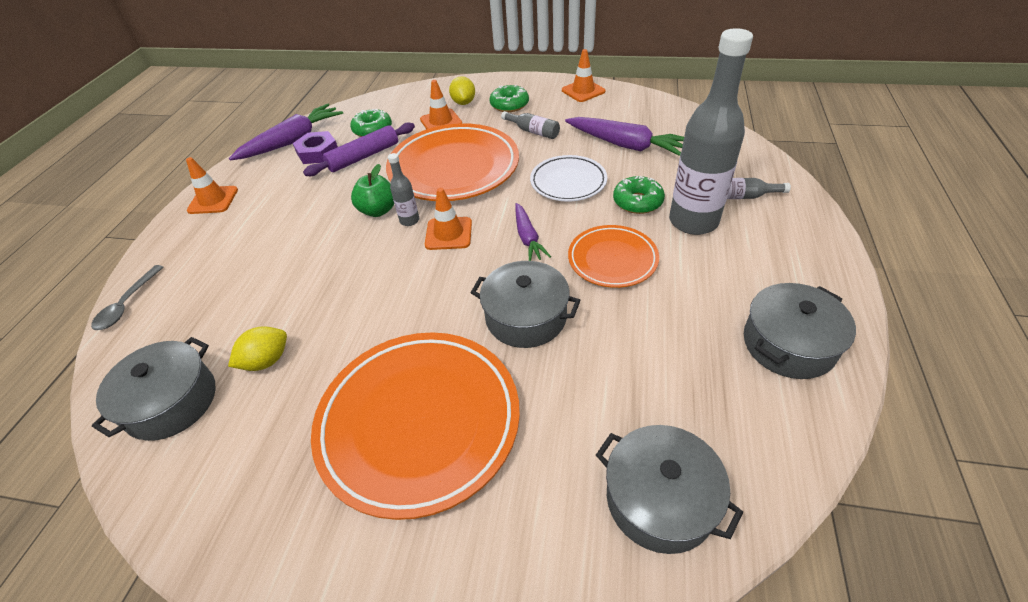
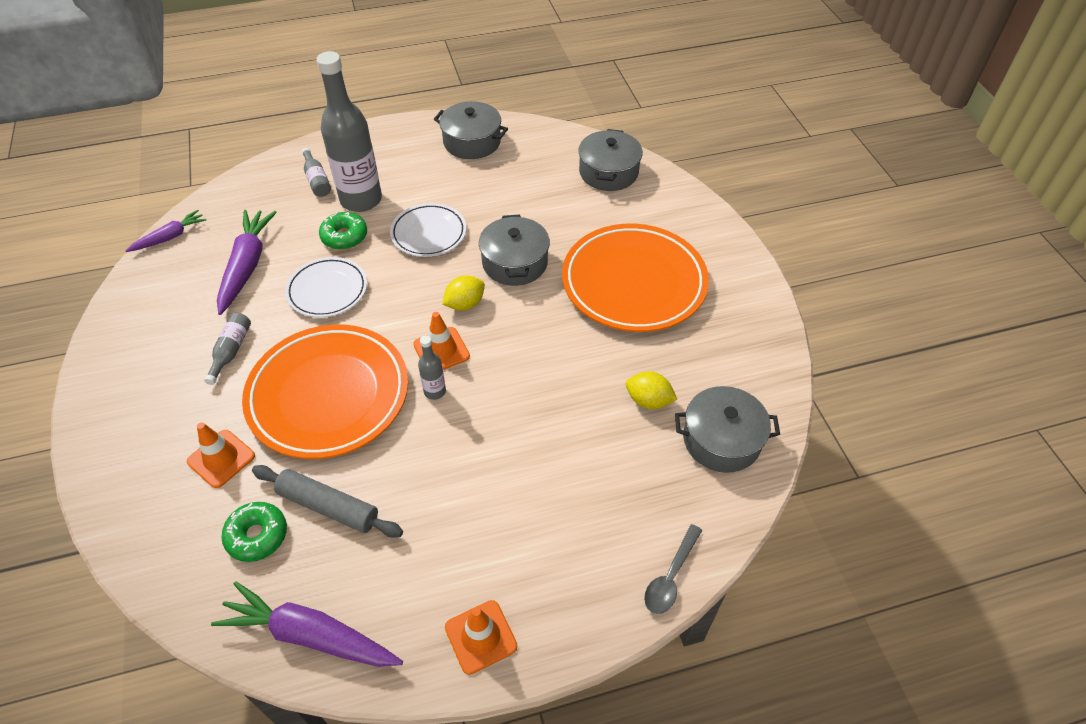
camera: 120 degrees left, 5 degrees up
(127, 304) = (670, 577): grey spoon -> grey spoon turned 135 degrees clockwise
(318, 152) = (333, 574): purple nut -> none
(363, 156) = (328, 506): purple rolling pin -> grey rolling pin
(378, 210) = (429, 428): green apple -> none
(463, 102) = (162, 455): yellow lemon -> yellow lemon (465, 304)
(509, 105) = (164, 399): green donut -> none
(528, 238) = (423, 292): purple carrot -> purple carrot (170, 237)
(583, 91) = (119, 335): orange traffic cone -> none
(612, 259) = (429, 233): orange plate -> white plate

